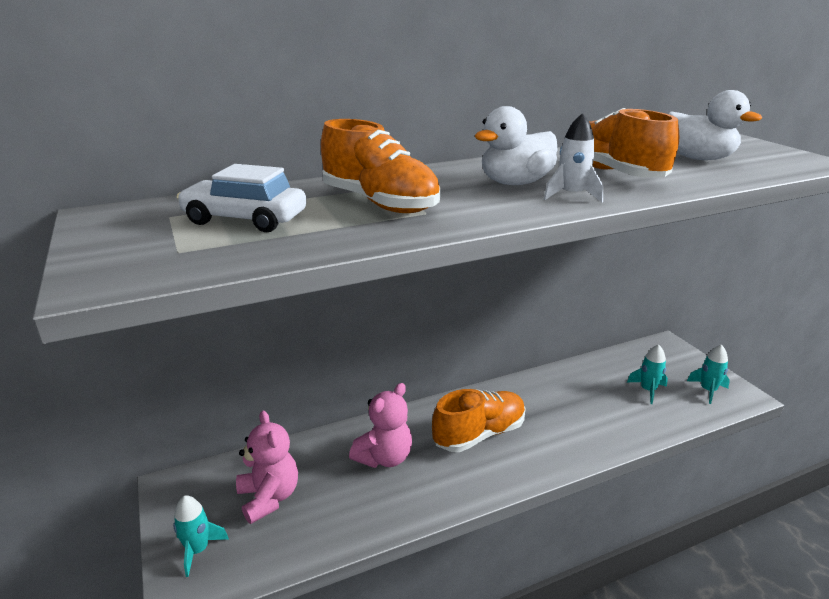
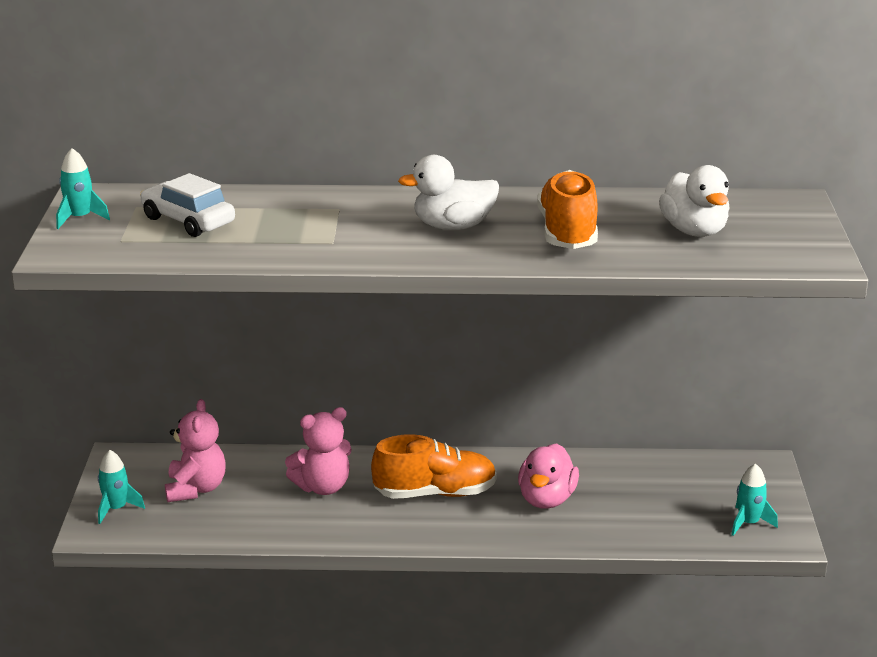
camera: 25 degrees right, 0 degrees up
(380, 203) = (306, 225): orange shoe -> none
(563, 413) = (546, 499): none -> pink duck
(571, 195) = (481, 250): white rocket -> none
(648, 390) = (673, 504): turquoise rocket -> turquoise rocket (80, 218)

